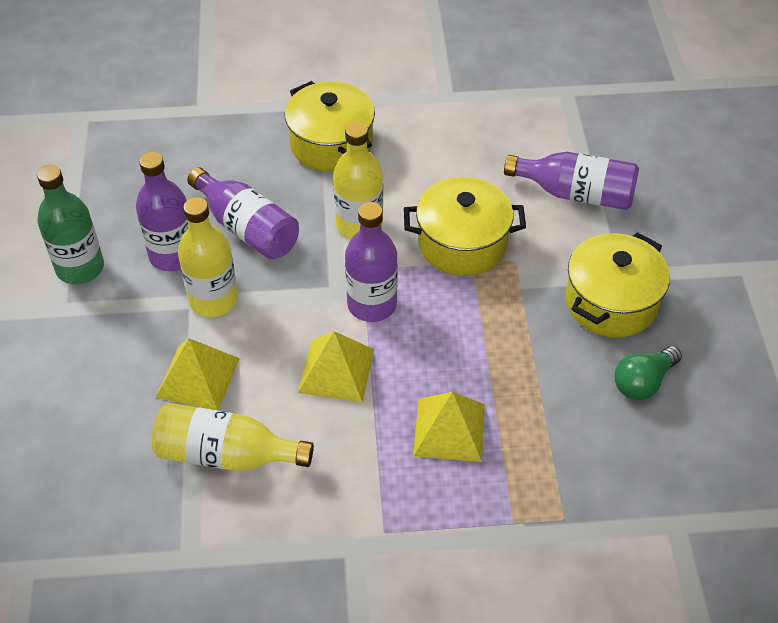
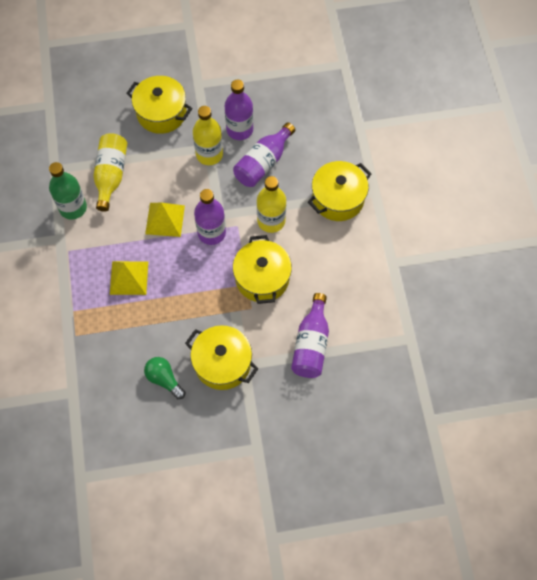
camera: 85 degrees right, 15 degrees up
(80, 268) = (227, 88): green bottle -> green bottle (73, 208)
(105, 368) = (161, 113): none -> yellow pot
(198, 377) = (157, 155): yellow pyramid -> none

